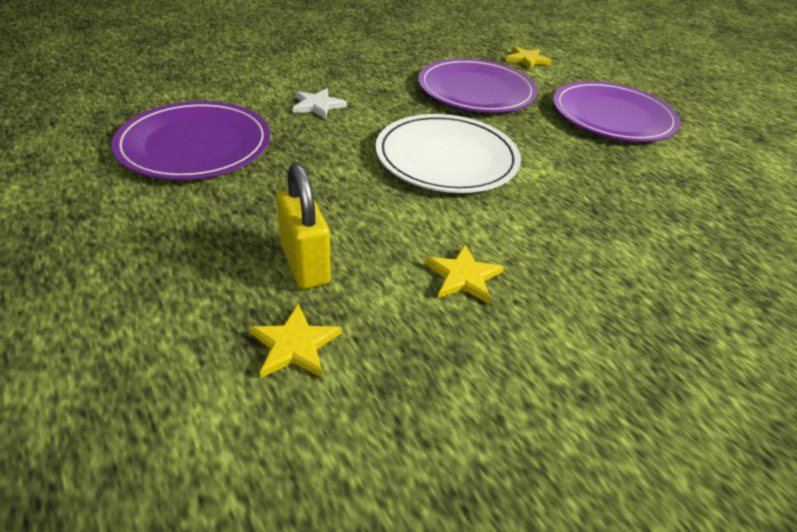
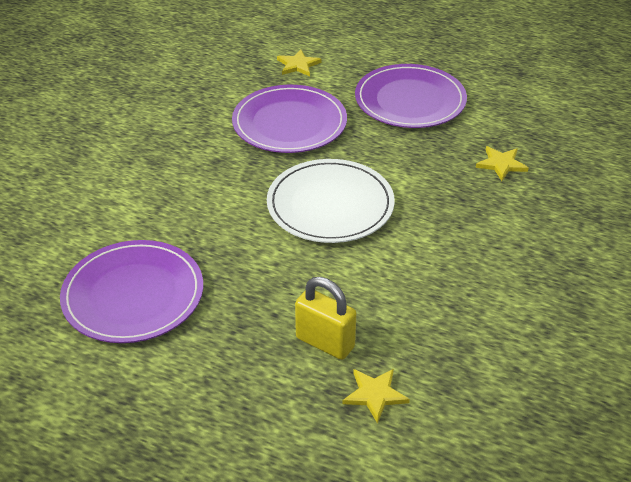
camera: 30 degrees left, 0 degrees up
(317, 105) = (182, 204): white star -> none
(463, 276) = (426, 295): yellow star -> yellow star (501, 164)

